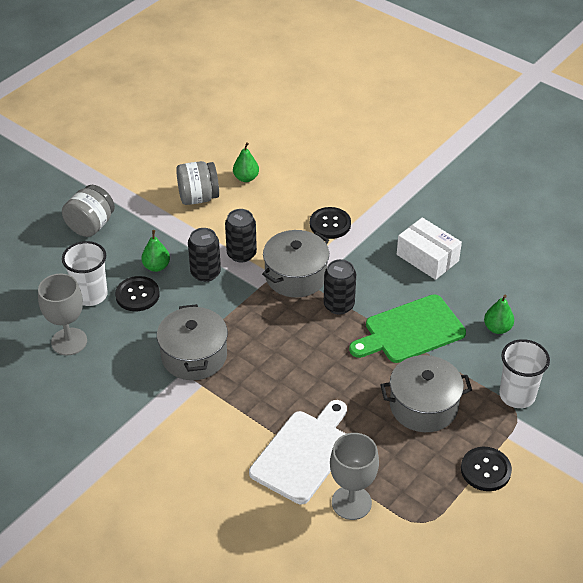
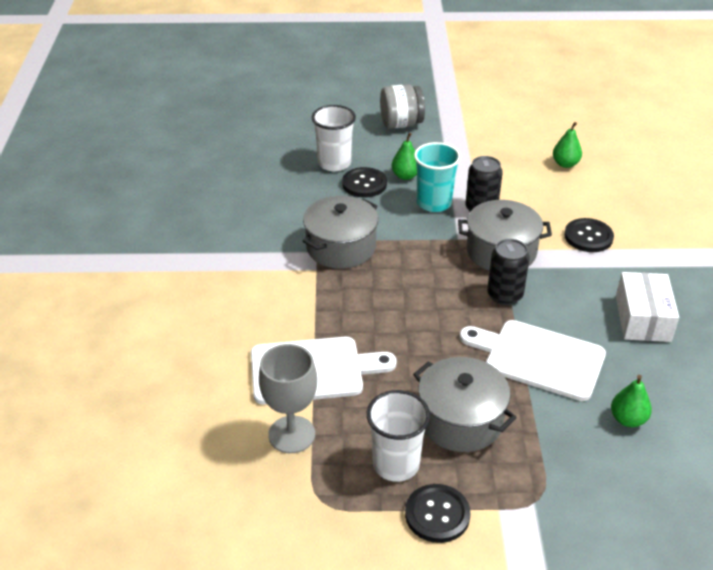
camera: 50 degrees right, 5 degrees down
(69, 341) = (277, 180): grey goblet -> none
(198, 197) = (506, 154): grey jar -> none
(205, 273) = (434, 203): black can -> turquoise cup
(410, 331) = (539, 358): green cutting board -> white cutting board
(517, 395) = (562, 485): white cup -> white cup (396, 464)

